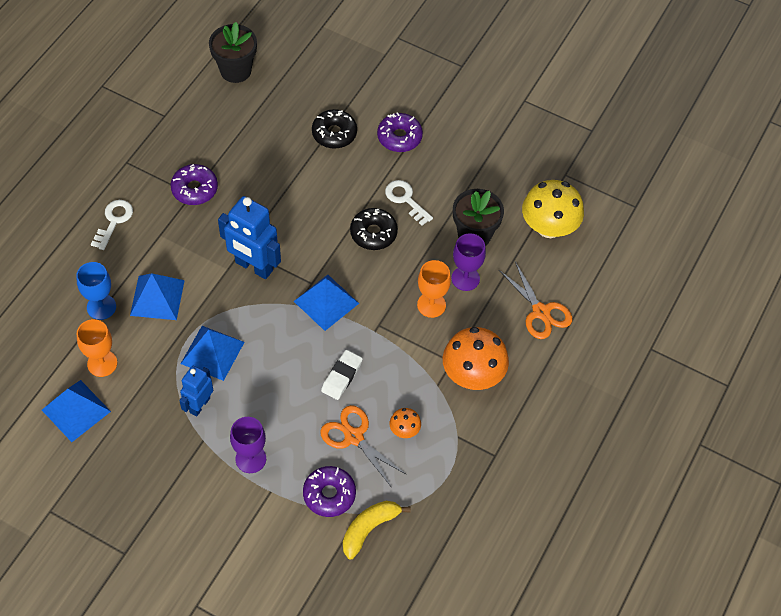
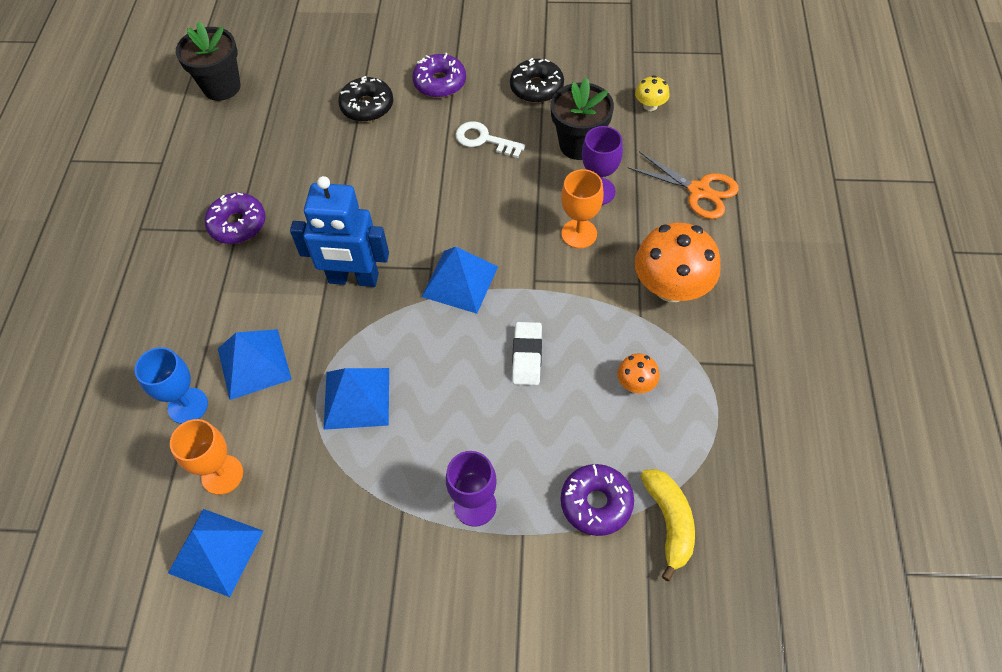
camera: 20 degrees left, 0 degrees up
(114, 221) = (155, 299): white key -> none
(199, 405) = (374, 469): blue robot -> none
(353, 437) = (583, 419): orange scissors -> none
(369, 529) = (669, 522): yellow banana -> yellow banana turned 150 degrees clockwise
(373, 233) = (469, 187): black donut -> black donut (536, 87)
(549, 227) = (650, 105): yellow mushroom -> yellow mushroom, size x0.47

